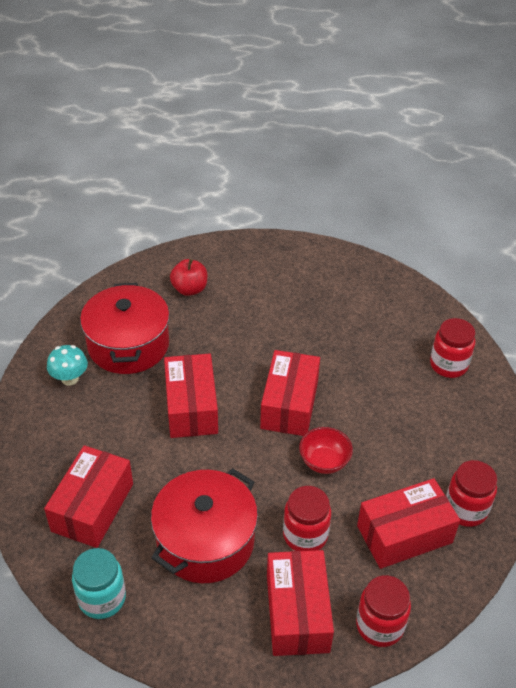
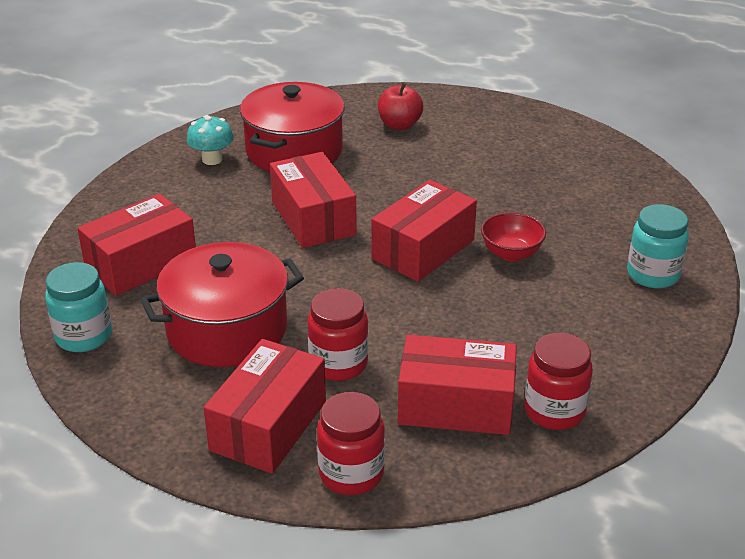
camera: 30 degrees right, 10 degrees down
(191, 407) = (313, 218): red box -> red box turned 45 degrees counterclockwise
(324, 462) = (418, 310): red bowl -> red bowl (511, 254)
(448, 365) = (653, 274): red jar -> turquoise jar

